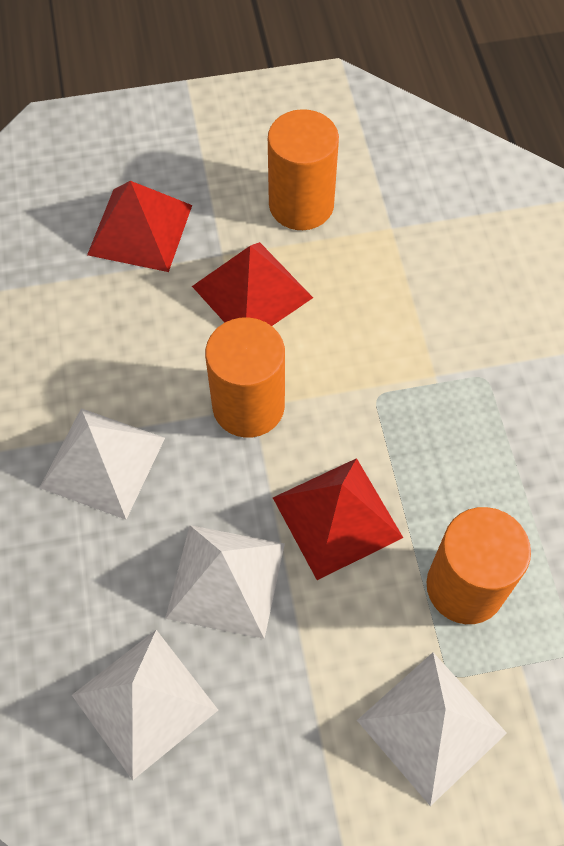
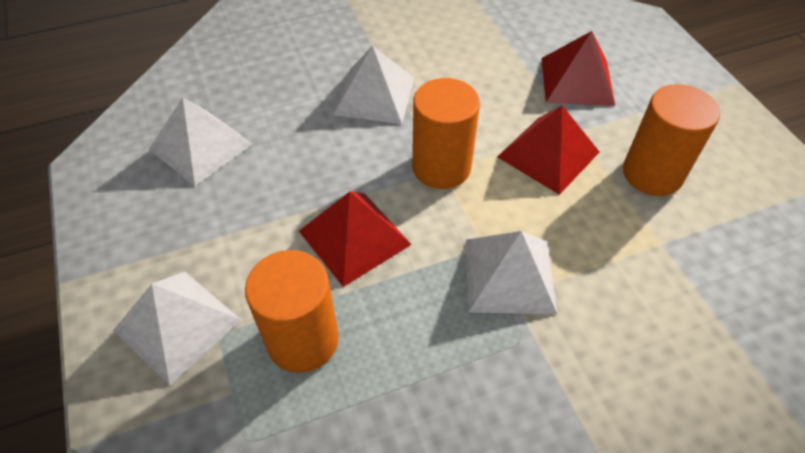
camera: 80 degrees right, 10 degrees down
(226, 580) = (293, 175): white pyramid -> white pyramid (509, 275)

